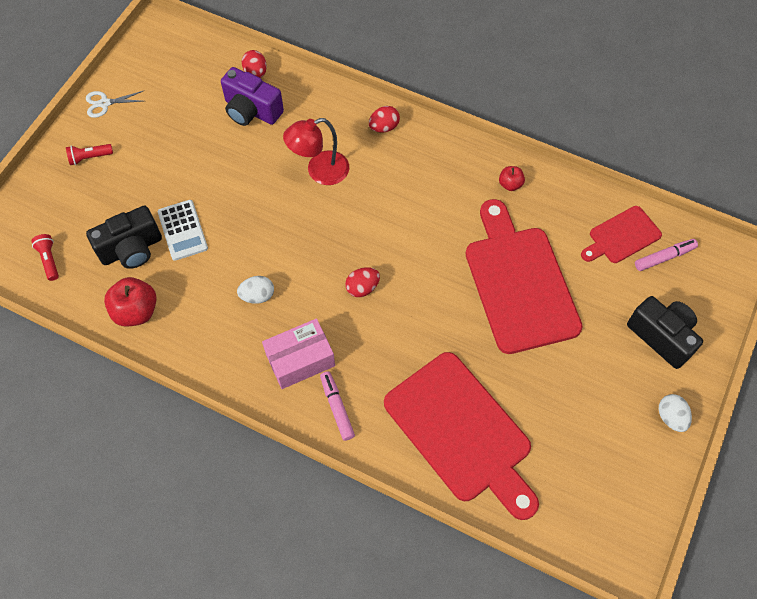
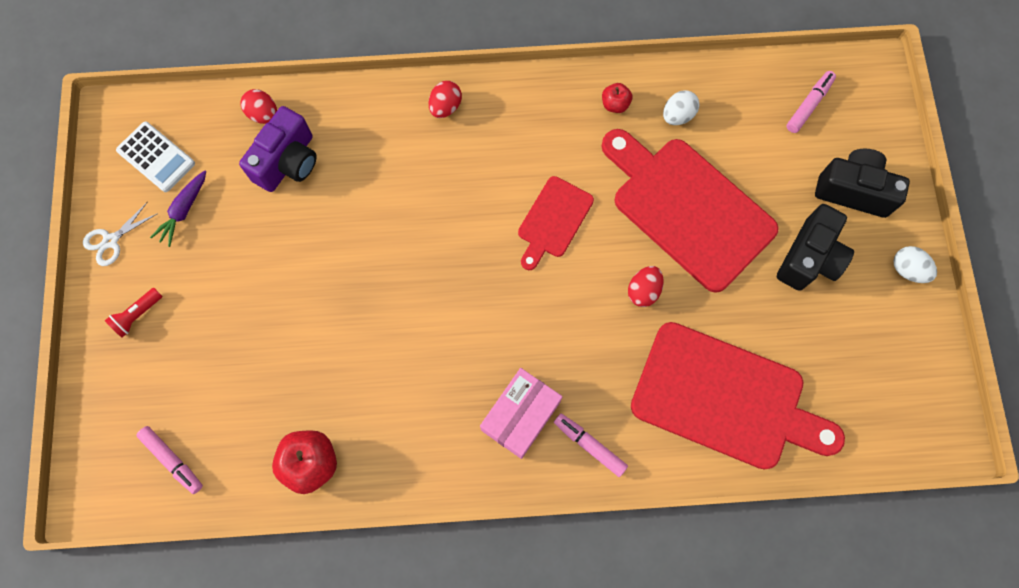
camera: 30 degrees left, 10 degrees up
(49, 260) = (173, 460): red flashlight -> pink marker
(131, 249) = (259, 395): black camera -> black camera (809, 258)
(163, 108) = (184, 210): none -> purple carrot
(183, 230) = (302, 343): white calculator -> white calculator (156, 157)
(251, 110) = (288, 162): purple camera -> purple camera turned 60 degrees counterclockwise
(257, 296) = (431, 371): white egg -> white egg (677, 115)
(319, 171) = (408, 194): red lamp -> none
(362, 288) = (535, 301): red egg -> red egg (643, 291)
(621, 236) = (756, 104): red cutting board -> red cutting board (553, 220)

